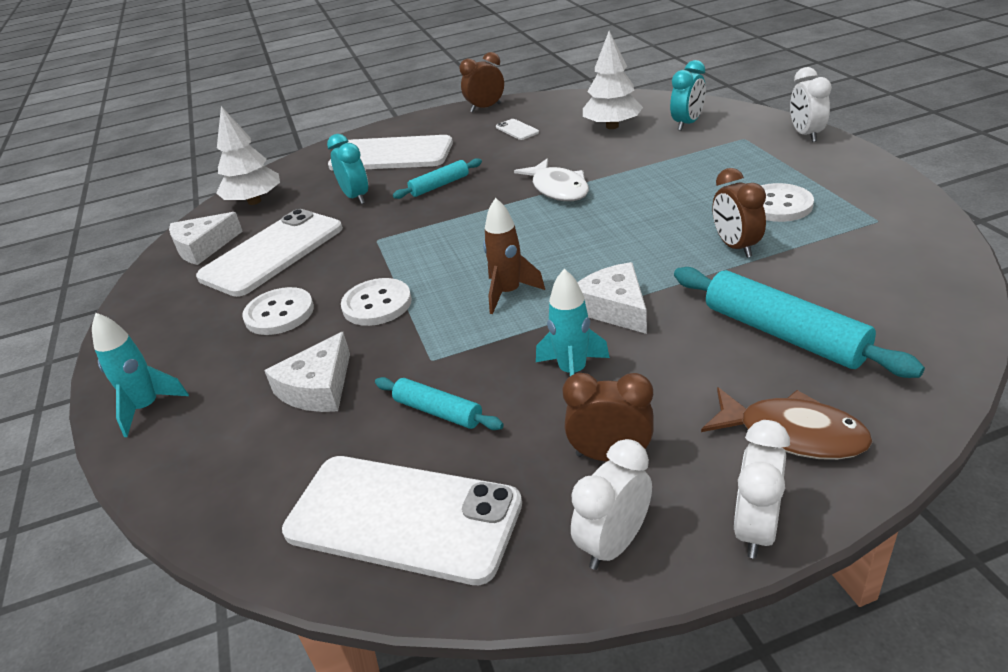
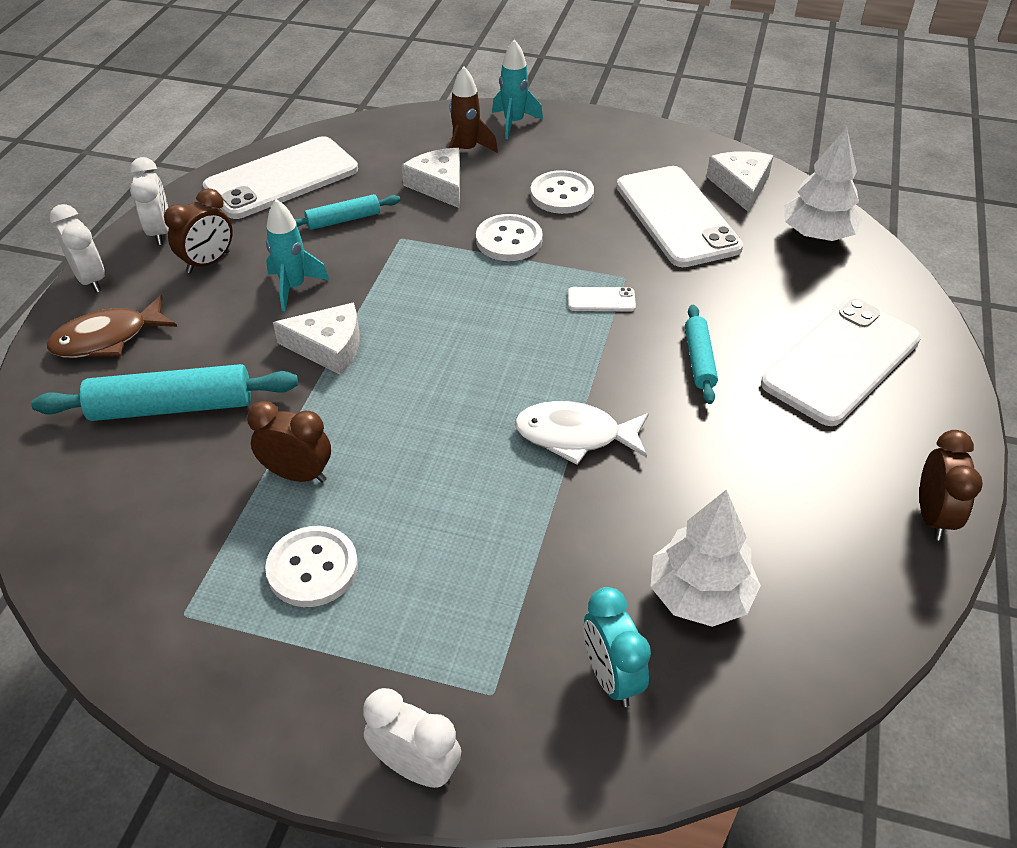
camera: 120 degrees right, 10 degrees up
(356, 197) = (742, 296): turquoise clock -> none
(508, 293) = (428, 307): brown rocket -> brown rocket (466, 151)
(517, 130) = (800, 500): white phone -> white phone (601, 300)

